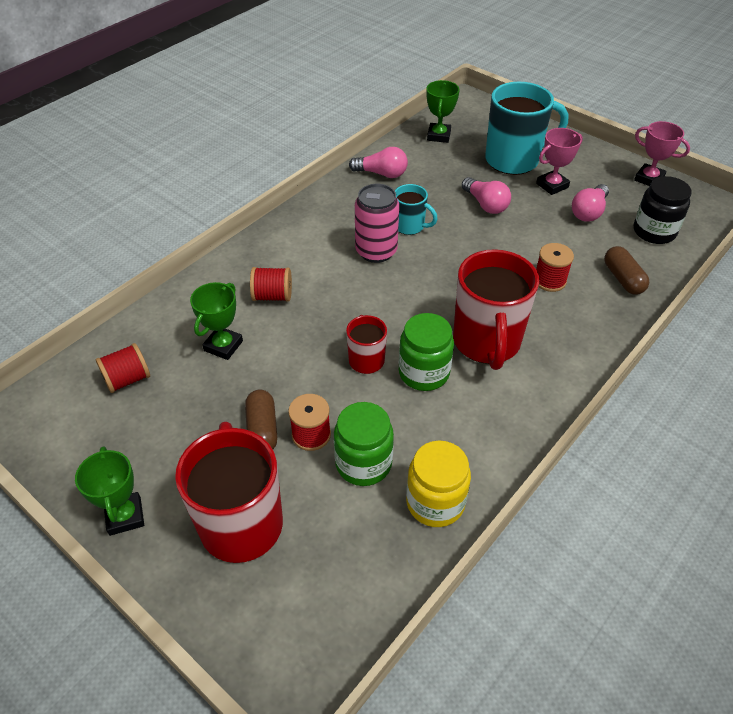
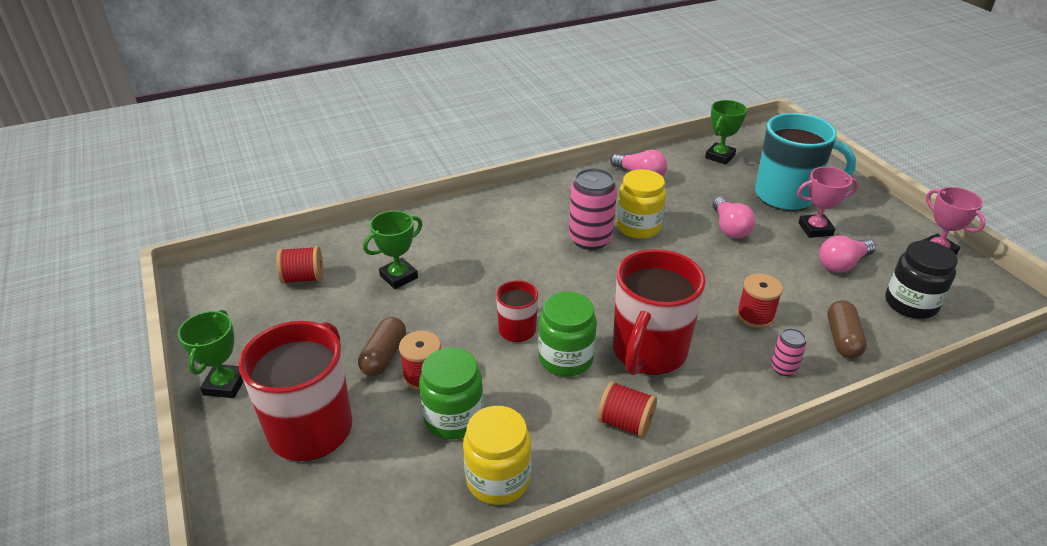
camera: 25 degrees right, 10 degrees down
(272, 296) = (469, 249): red spool -> red spool (625, 423)
(410, 226) = (638, 227): turquoise mug -> yellow jar
(595, 319) = (783, 368): none -> pink can

